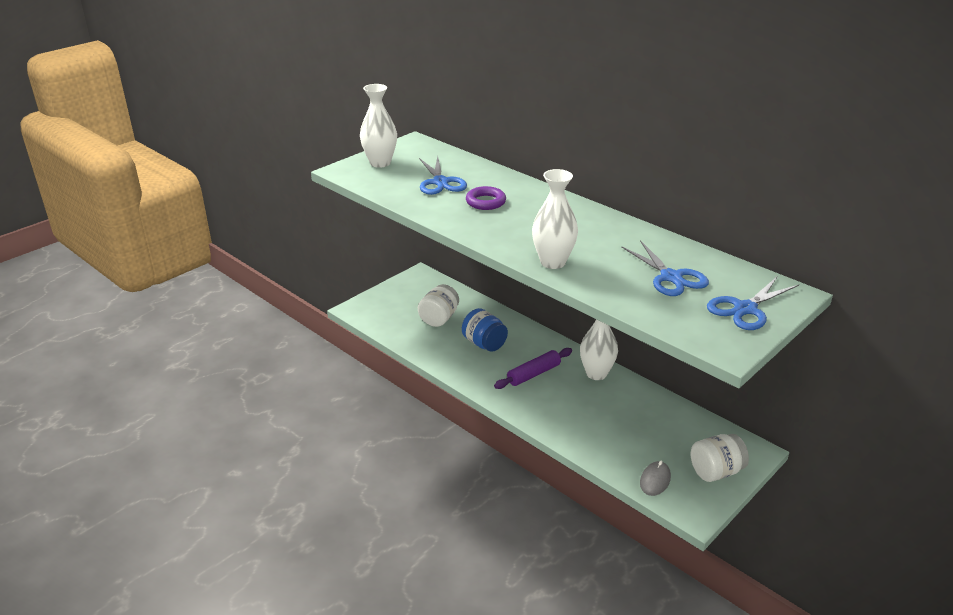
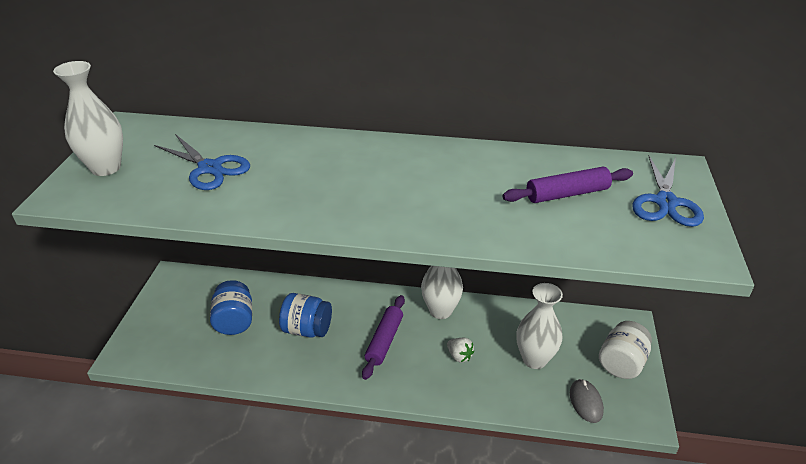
camera: 35 degrees left, 5 degrees up
(439, 318) = (234, 321): white jar -> blue jar
(485, 202) = (289, 175): purple ring -> none
(553, 262) = (440, 224): white vase -> white vase (534, 359)
(582, 407) = (459, 356): none -> white strawberry
(671, 277) = (567, 194): blue scissors -> purple rolling pin

